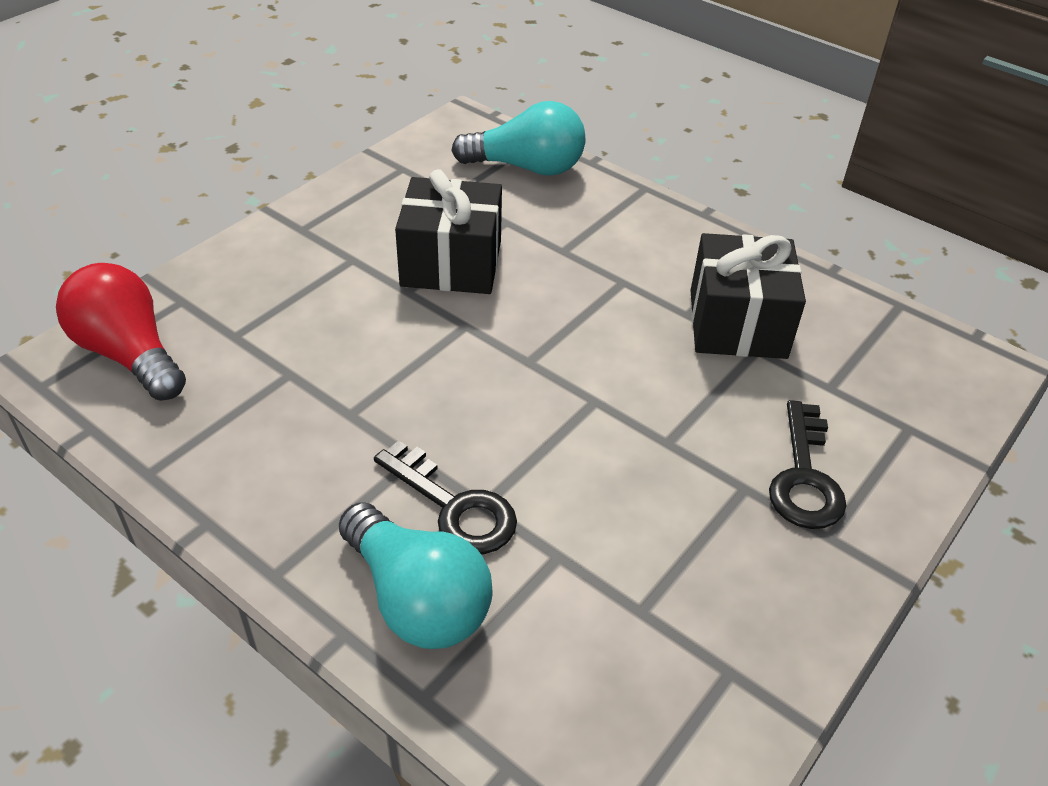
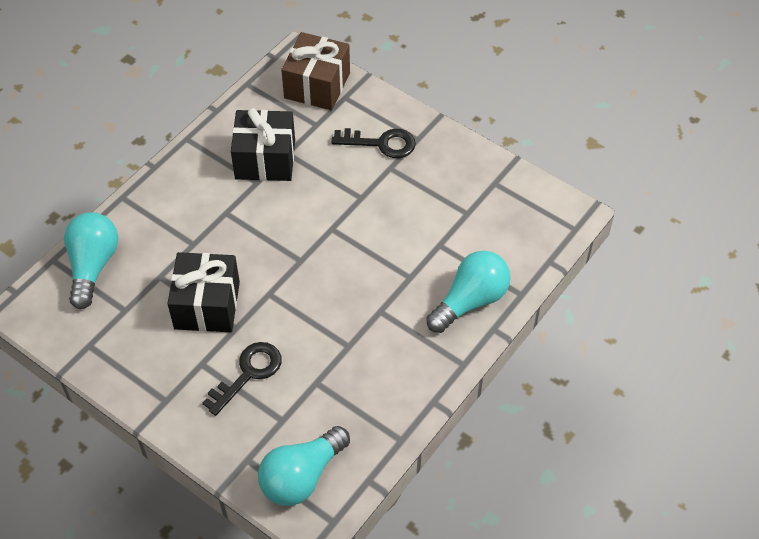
camera: 90 degrees left, 10 degrees up
(129, 354) = (301, 476): red light bulb -> turquoise light bulb
(454, 507) = (413, 290): black key -> black key (248, 374)
(926, 390) = (317, 85): none -> brown gift

